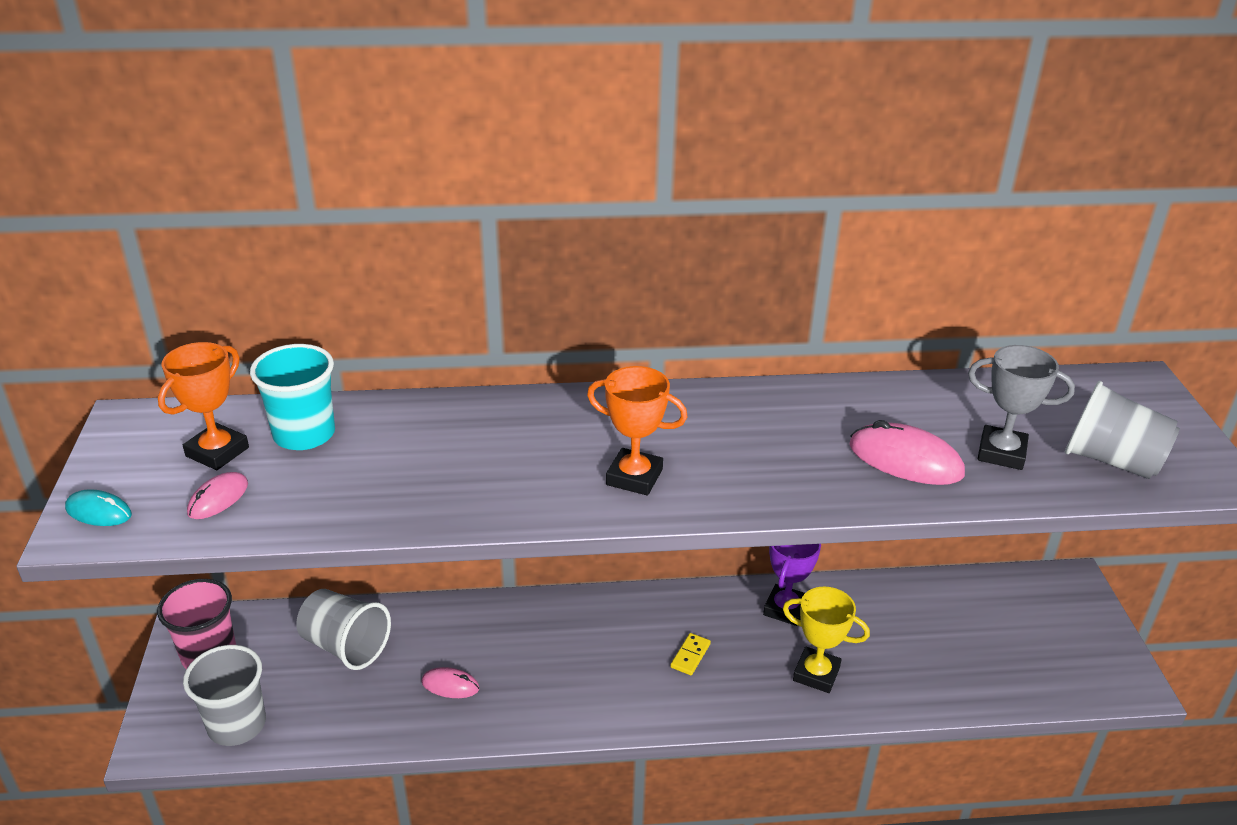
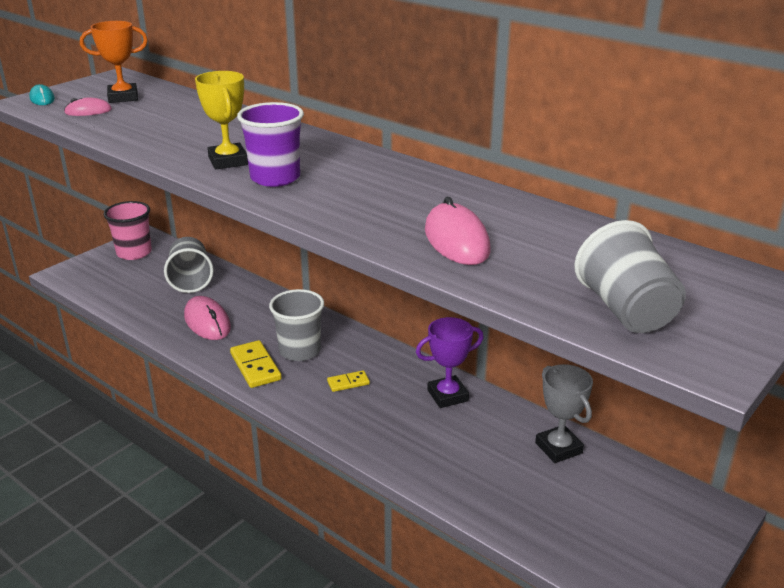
camera: 45 degrees right, 5 degrees down
(237, 725) = (101, 284): grey cup -> grey cup (300, 351)
(304, 434) = (168, 104): turquoise cup -> none
(450, 685) = (207, 322): pink mouse -> pink mouse, size x1.73
(581, 701) = (255, 366): none -> yellow domino
(634, 477) = (275, 178): orange trophy -> purple cup
(816, 674) = (409, 438): yellow trophy -> yellow trophy (228, 161)
(1001, 453) = (539, 267): grey trophy -> grey trophy (558, 448)

